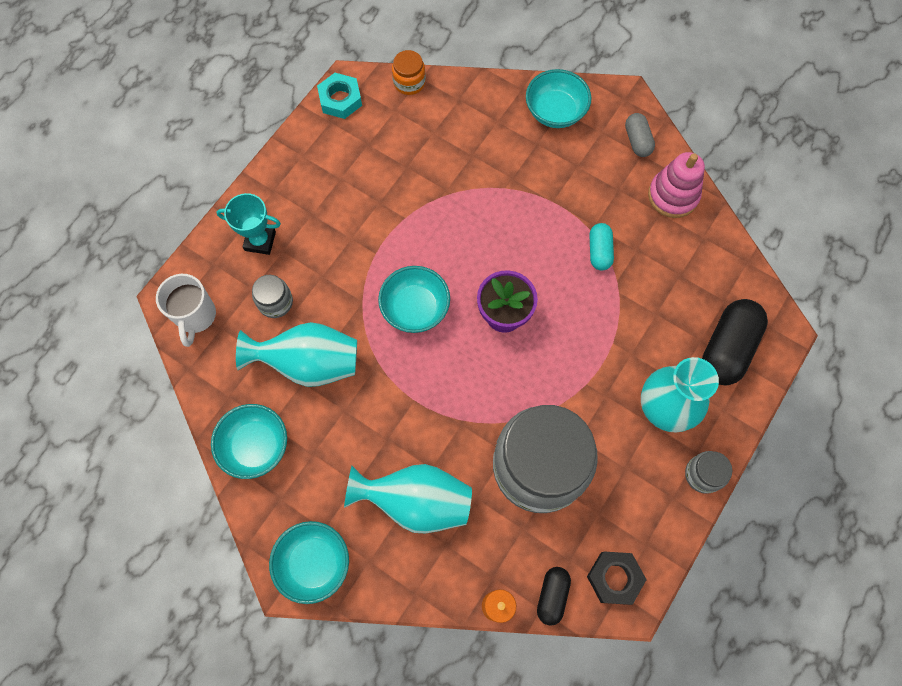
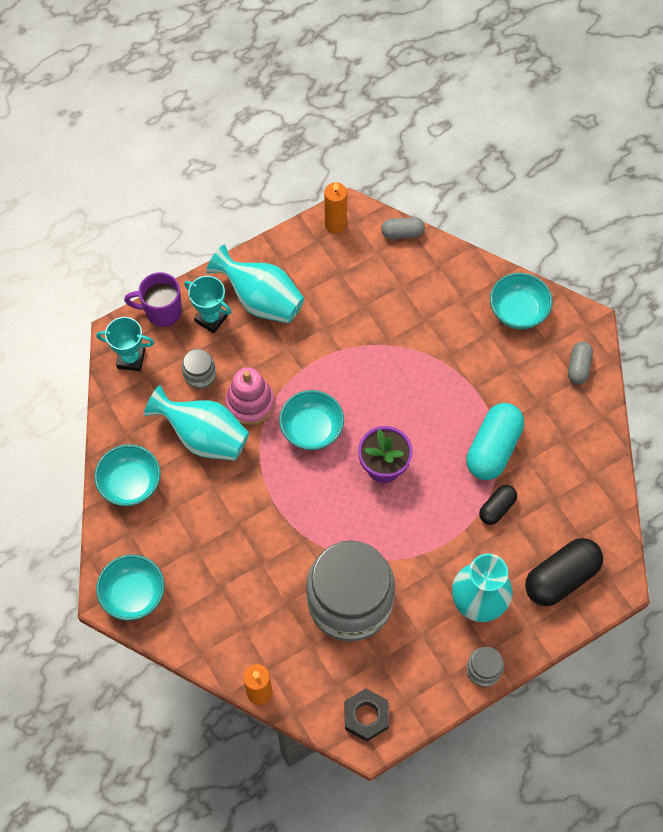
camera: 25 degrees right, 5 degrees down
(196, 316) = (131, 359): white mug -> turquoise trophy
(206, 254) = (162, 311): none -> purple mug
(340, 99) = (335, 224): turquoise nut -> orange candle
(409, 82) = (402, 233): orange jar -> grey capsule
(415, 501) = (236, 583): turquoise vase -> turquoise vase (261, 300)
(552, 596) = (308, 706): black capsule -> black capsule (497, 508)
(599, 251) = (493, 448): turquoise capsule -> turquoise capsule, size x1.81
(673, 195) = (584, 428): pink stacking toy -> pink stacking toy (250, 403)

